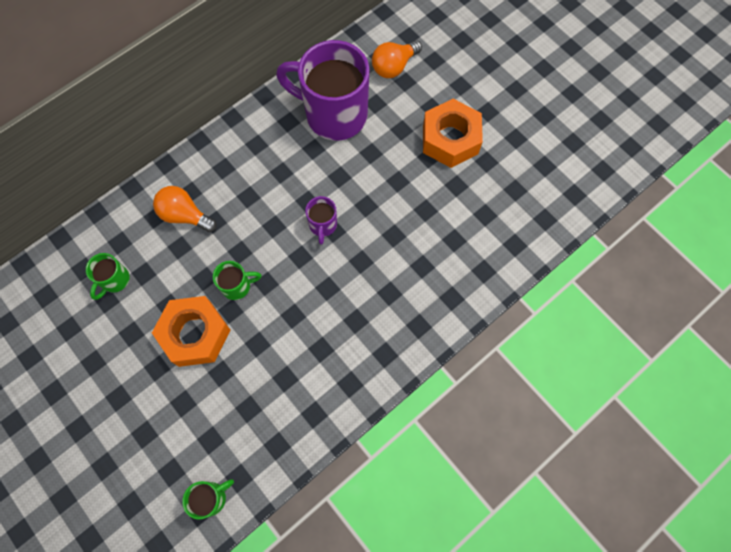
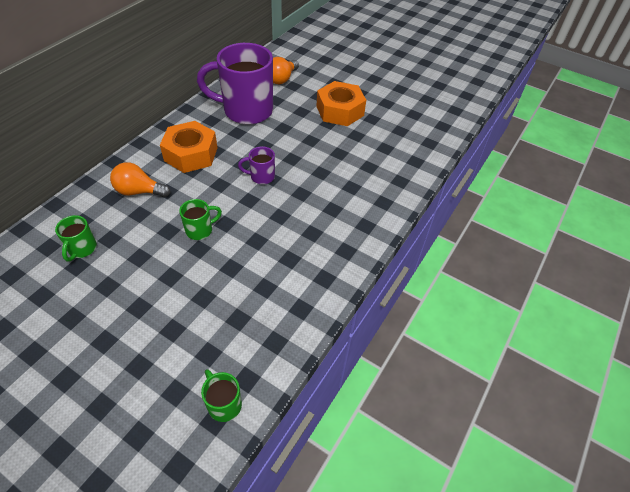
camera: 20 degrees left, 20 degrees down
(195, 334) = (170, 273): orange nut -> orange nut (191, 154)
(211, 497) = (223, 404): green mug -> green mug turned 75 degrees counterclockwise
(323, 225) = (261, 177): purple mug -> purple mug turned 105 degrees clockwise

